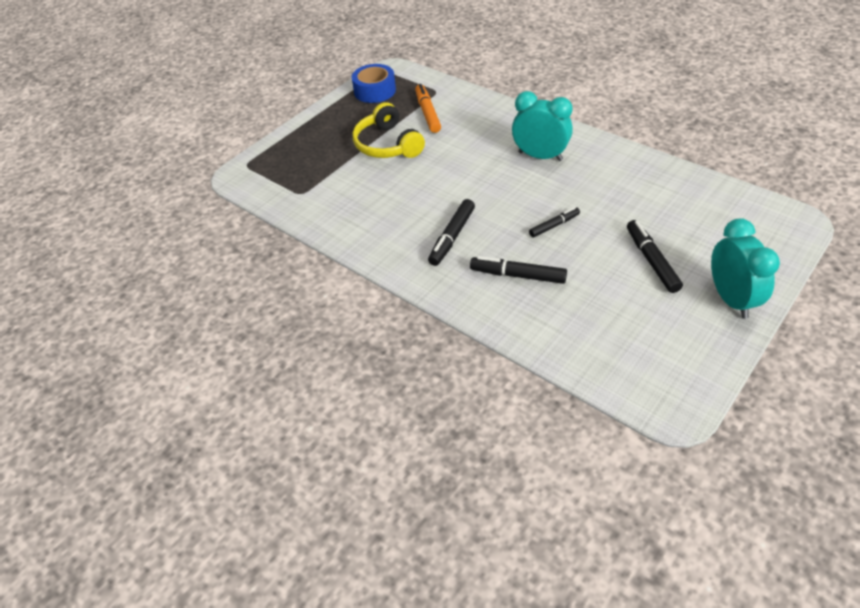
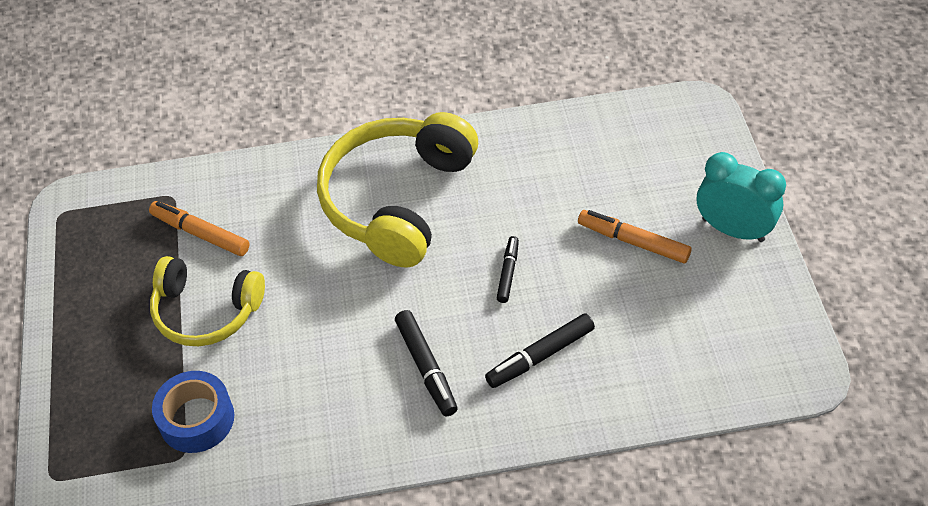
camera: 50 degrees left, 5 degrees up
(375, 91) = (89, 249): blue tape -> blue tape (197, 419)
(540, 156) = (398, 200): turquoise clock -> yellow headphones
(651, 261) = (633, 242): black marker -> orange marker

